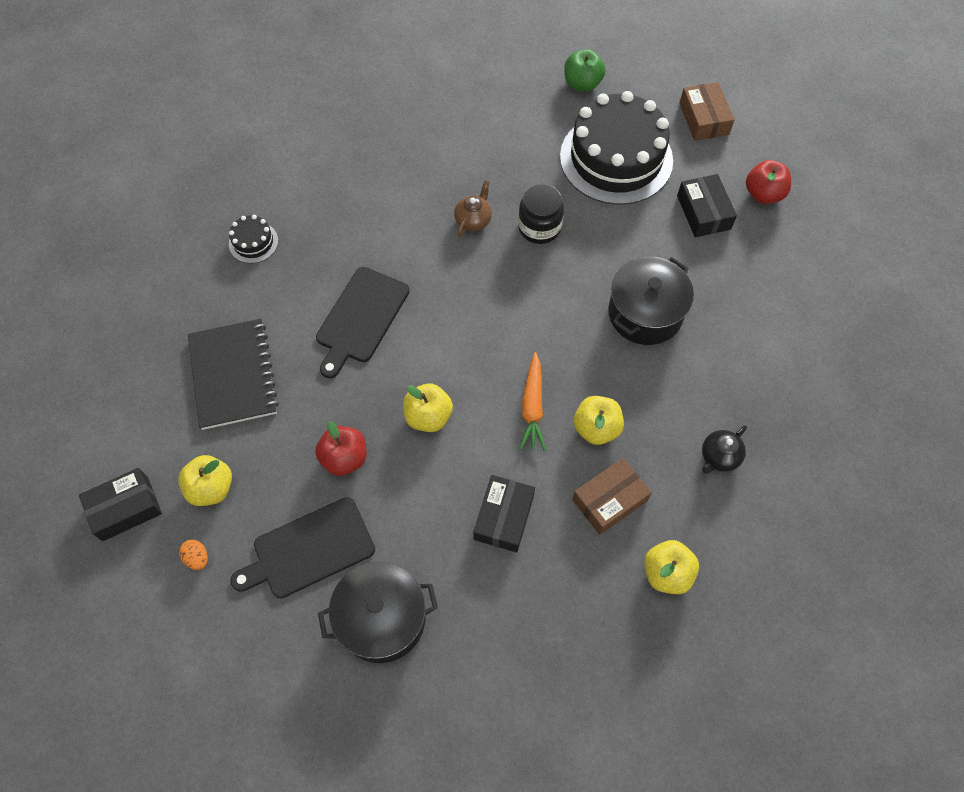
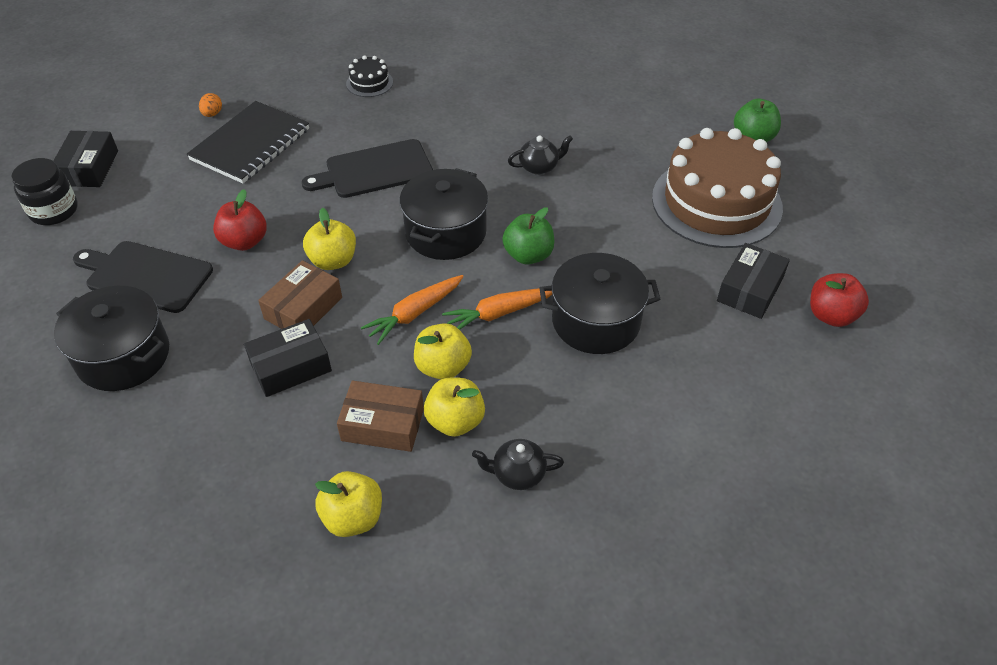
camera: 45 degrees right, 15 degrees down
(125, 508) = (89, 168): black box -> black box turned 75 degrees clockwise
(197, 558) = (82, 226): orange egg -> orange egg (212, 114)
(211, 488) = (147, 195): yellow apple -> yellow apple (455, 421)
(473, 220) = (539, 167): brown teapot -> black teapot
(476, 327) = (446, 232): none -> black pot
(539, 227) = (585, 205): black jar -> black jar (54, 211)
(549, 299) = (528, 255): none -> green apple
(583, 359) = (499, 313): none -> orange carrot
(616, 158) = (716, 202): black cake -> brown cake
(703, 119) = (841, 226): brown box -> brown box (303, 308)

